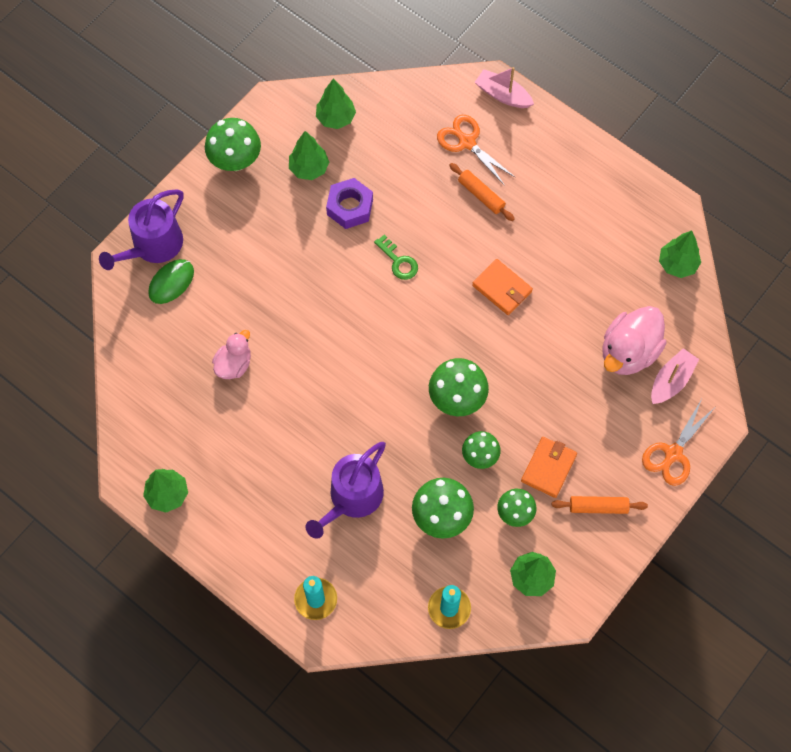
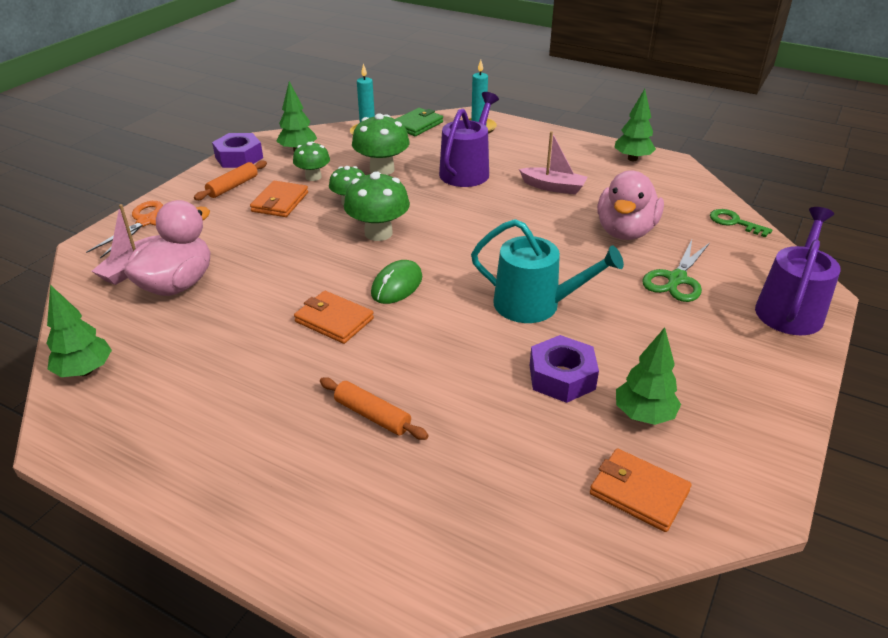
camera: 170 degrees right, 30 degrees down
(171, 282) = (741, 281): green mouse -> green mouse (397, 285)
(222, 293) = (676, 279): none -> green scissors
(234, 364) = (625, 231): pink duck -> pink duck, size x1.65
(235, 160) = (758, 411): green mushroom -> none
(336, 118) = (639, 492): green tree -> orange wallet
(345, 281) = (535, 304): none -> turquoise watering can
(387, 621) = (417, 125): none -> green wallet
(398, 261) = (474, 330): green key -> green key (734, 222)
(466, 142) = (405, 486): orange scissors -> none
(503, 95) = (347, 580): pink boat -> pink boat (553, 187)
(597, 571) = (239, 158): none -> purple nut
(598, 507) = (233, 186): orange rolling pin -> orange rolling pin turned 45 degrees counterclockwise

